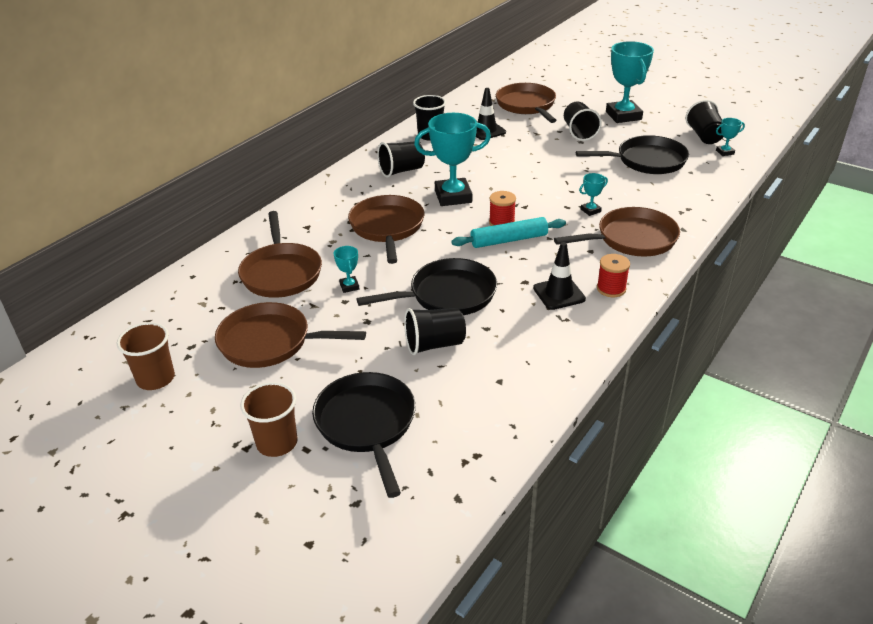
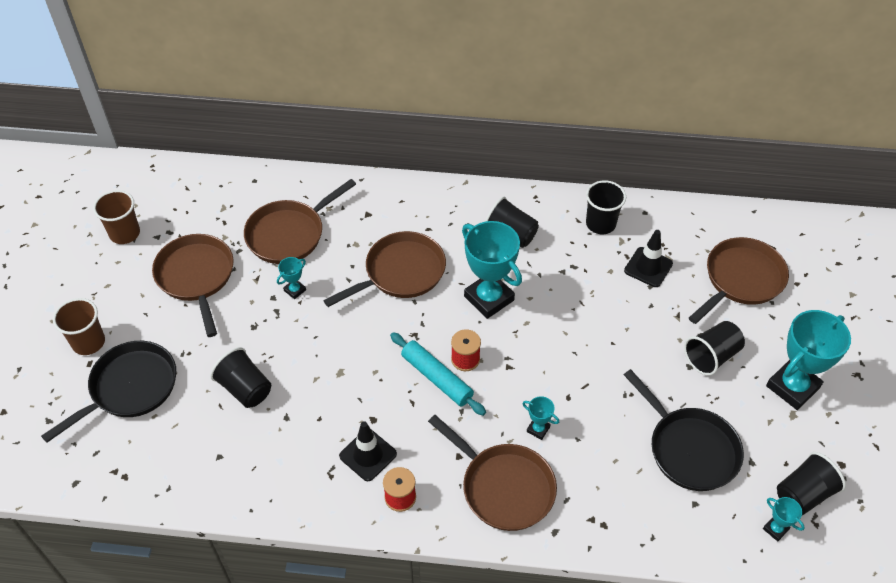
camera: 60 degrees right, 15 degrees up
(447, 295) = (320, 367): black pan -> none

